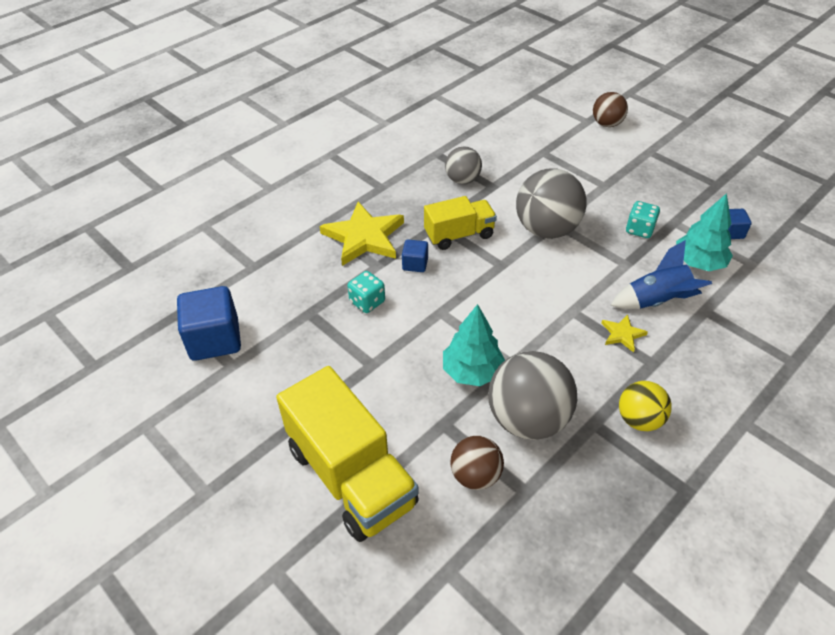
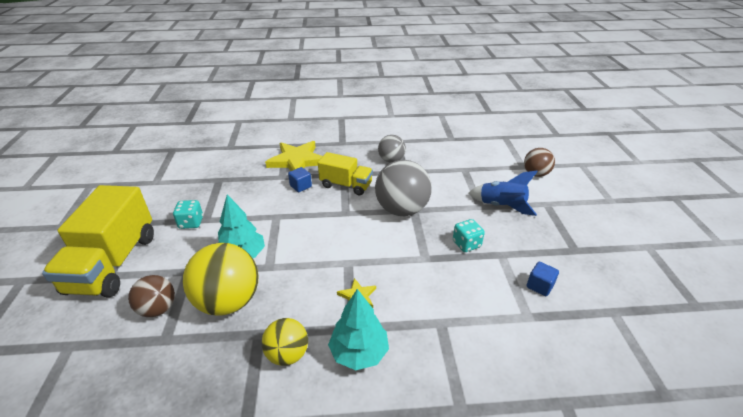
camera: 40 degrees right, 10 degrees down
(215, 339) = (167, 167): blue cube -> none
(367, 302) = (250, 190): turquoise dice -> turquoise dice (191, 223)
(527, 419) = (228, 301): grey ball -> yellow ball
(656, 301) = (412, 293): blue rocket -> blue rocket (501, 206)
(698, 263) = (481, 290): turquoise tree -> turquoise tree (359, 352)

